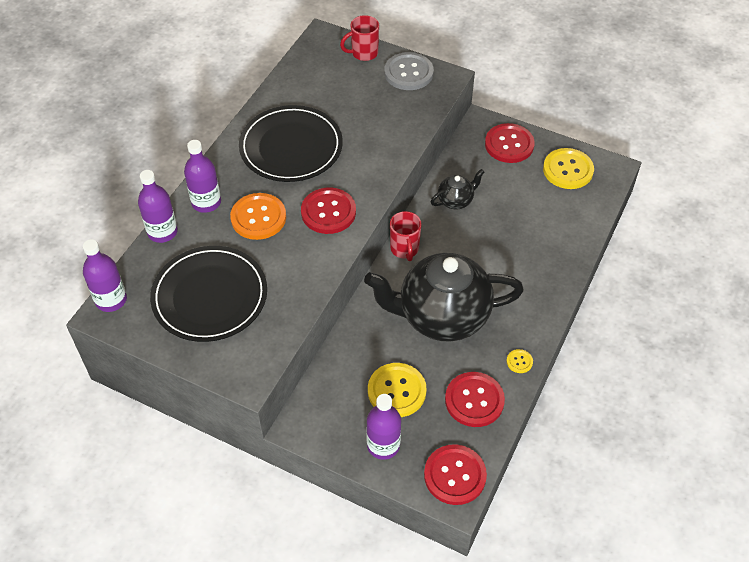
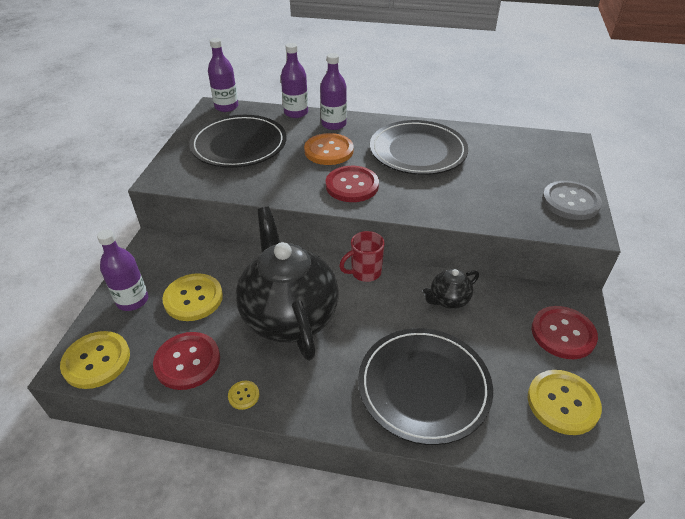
camera: 75 degrees right, 10 degrees down
(363, 53) = (571, 168): red mug -> none
(455, 200) = (448, 300): black teapot -> black teapot turned 105 degrees clockwise
(455, 475) = (96, 361): red button -> yellow button
(537, 243) = (424, 386): none -> black plate

